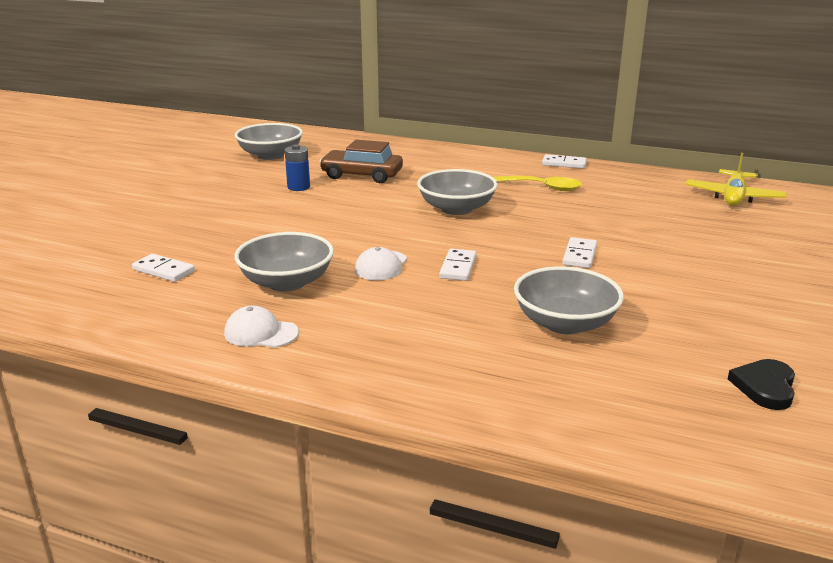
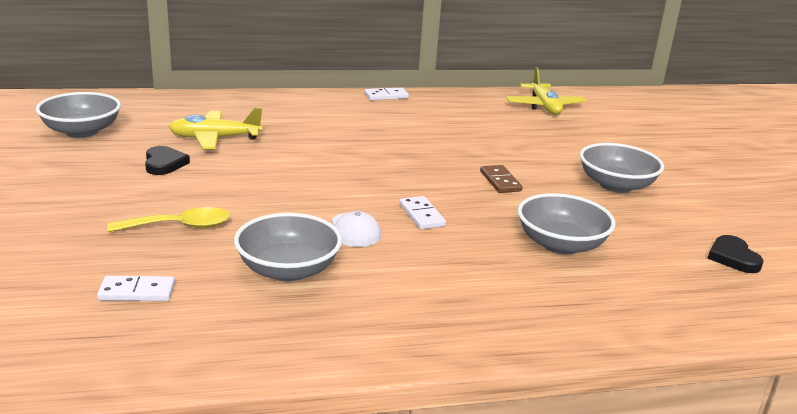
camera: 35 degrees left, 0 degrees up
(261, 333) = (331, 328): white cap -> none
(298, 187) = (164, 163): blue battery -> black heart
(362, 175) = (215, 138): brown car -> yellow plane
(456, 209) = (349, 157): grey bowl -> grey bowl (616, 185)
(543, 187) = (397, 122): yellow spoon -> yellow spoon (180, 226)
(579, 255) = (500, 181): white domino -> brown domino

